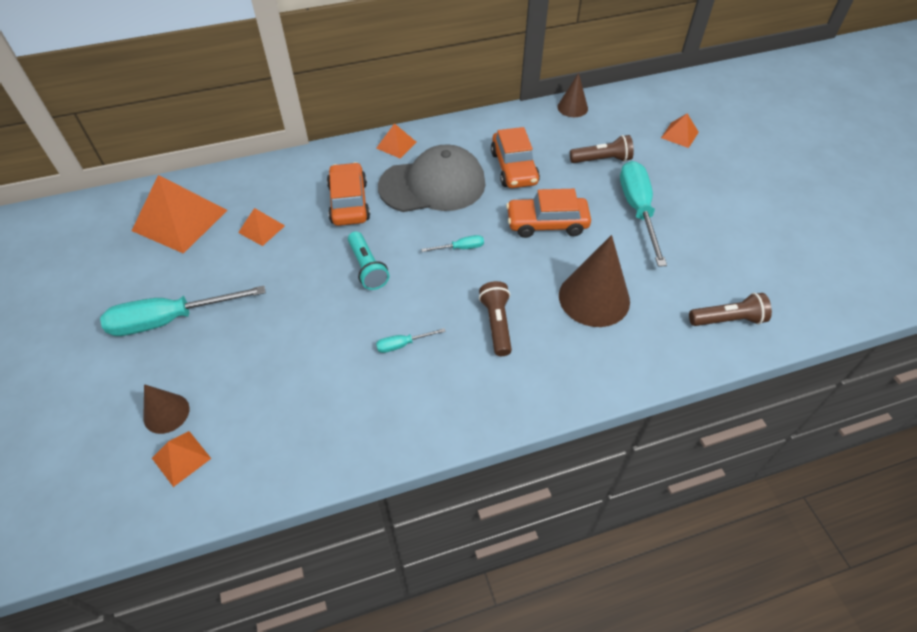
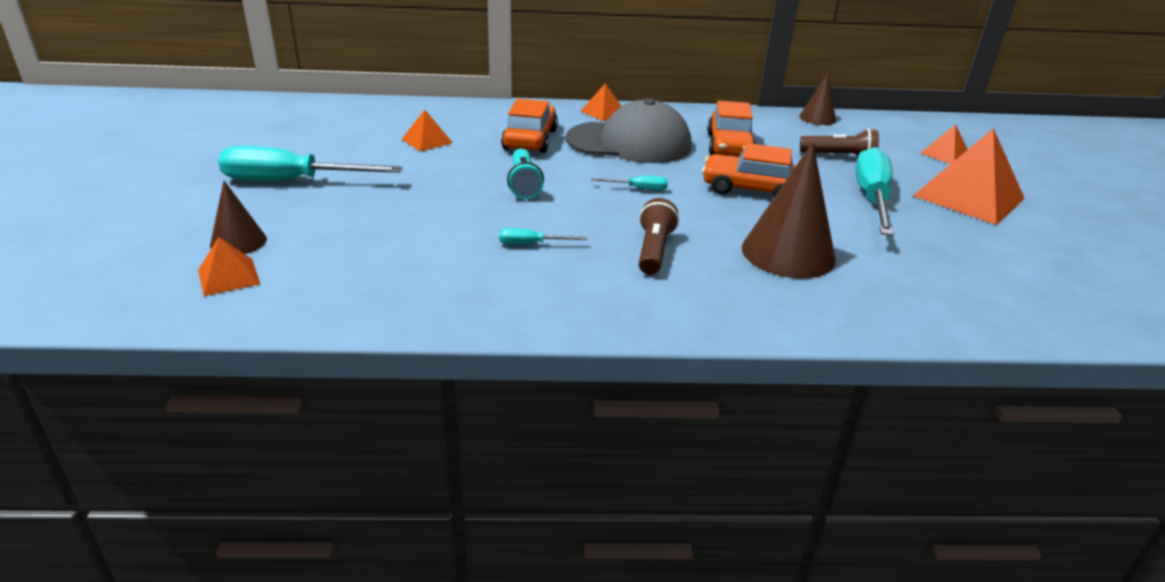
camera: 15 degrees right, 20 degrees down
(180, 220) = (349, 122): orange pyramid -> orange pyramid (969, 197)
(728, 320) = (969, 304): brown flashlight -> none

